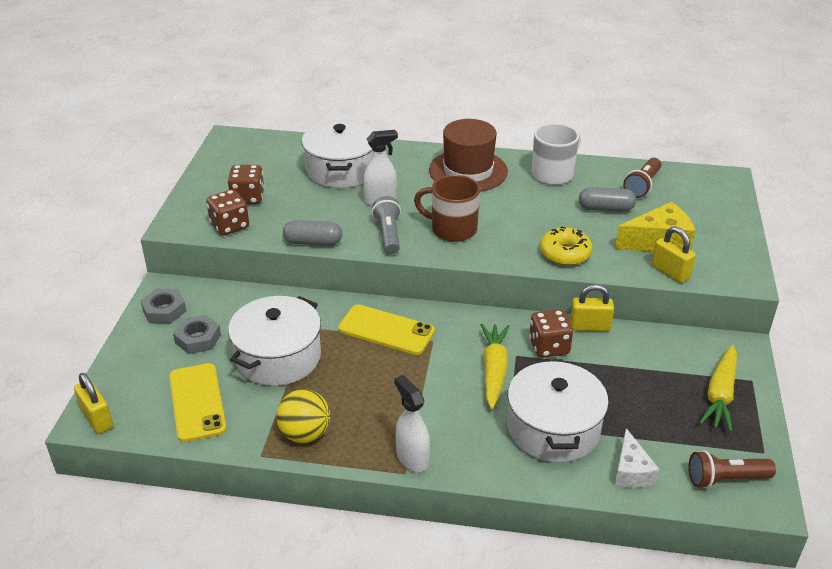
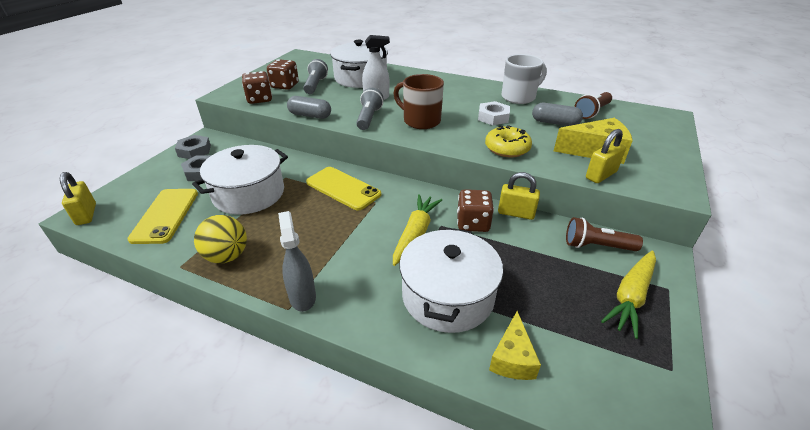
camera: 15 degrees right, 0 degrees up
(288, 191) = (315, 85): none -> grey flashlight
(412, 458) = (302, 297): white spray bottle -> grey spray bottle
(468, 171) = (452, 88): brown hat -> none
(534, 211) = (493, 117): none -> white nut
(631, 471) = (512, 358): white cheese -> yellow cheese
(670, 272) = (601, 175): yellow padlock -> yellow padlock turned 75 degrees clockwise
(725, 479) = (620, 392): brown flashlight -> brown flashlight (597, 246)

